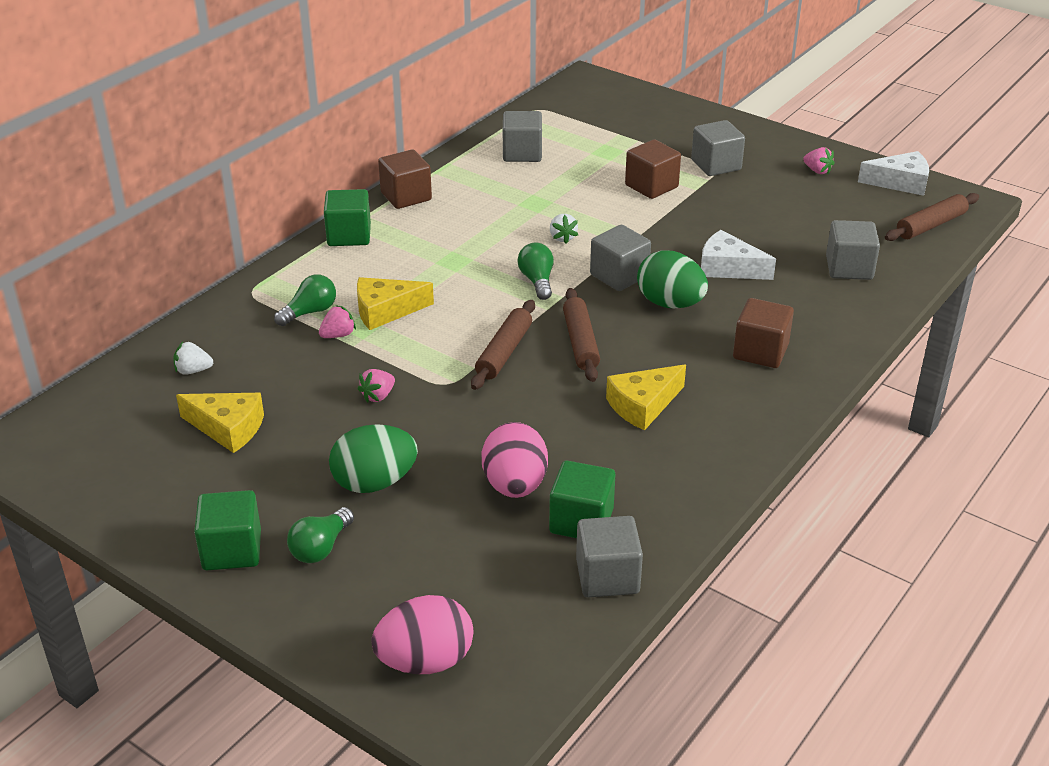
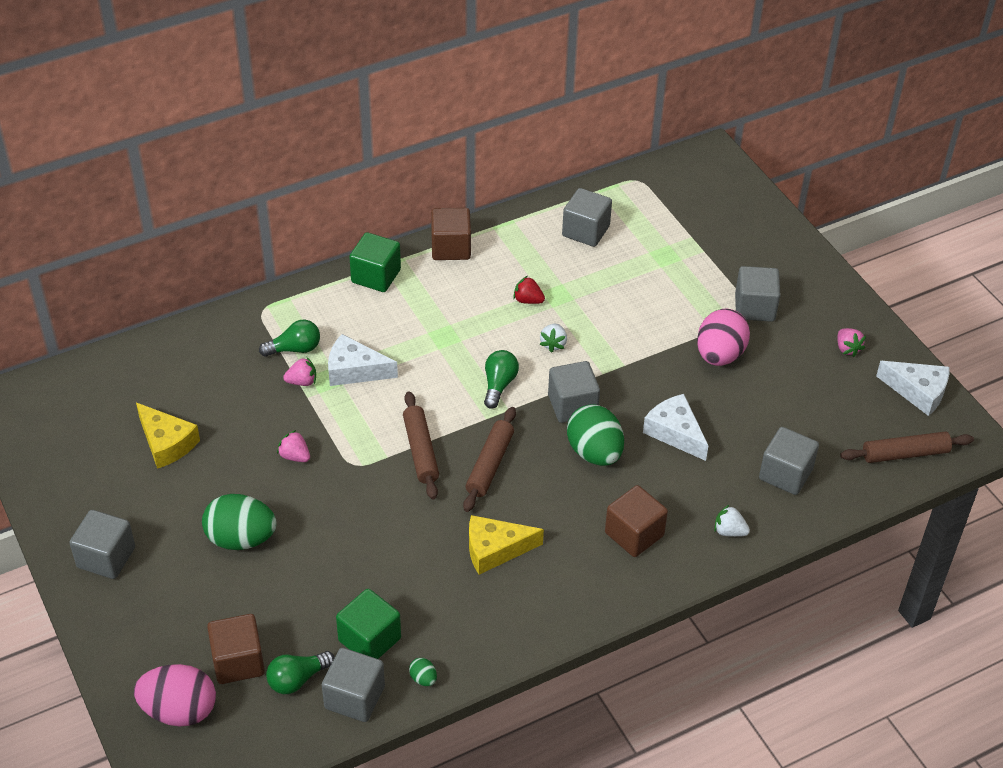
camera: 25 degrees right, 10 degrees up
(193, 370) = (173, 376): white strawberry -> white strawberry (729, 531)
(232, 550) = (106, 557): green cube -> grey cube
(320, 548) = (167, 582): green light bulb -> green light bulb (297, 679)
(378, 396) = (295, 456): pink strawberry -> pink strawberry turned 60 degrees clockwise
(385, 311) = (354, 370): yellow cheese -> white cheese
(504, 352) = (420, 451): brown rolling pin -> brown rolling pin turned 60 degrees counterclockwise
(511, 214) = (528, 300): none -> red strawberry
(515, 485) = (342, 585): pink egg -> pink egg (719, 355)
(651, 186) = (675, 312): brown cube -> brown cube (238, 661)
(664, 534) = (423, 679): none -> green egg

